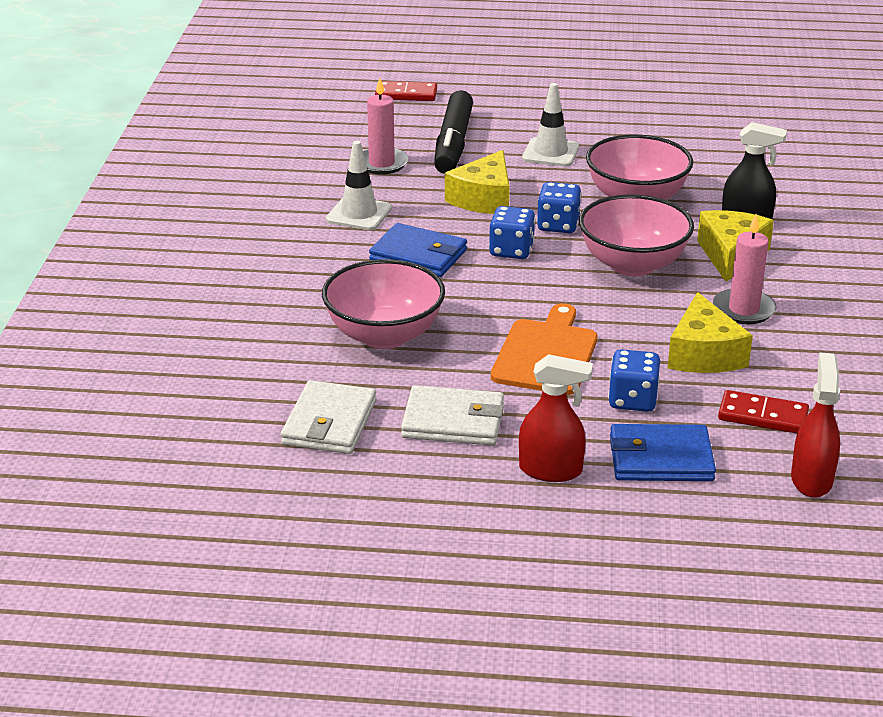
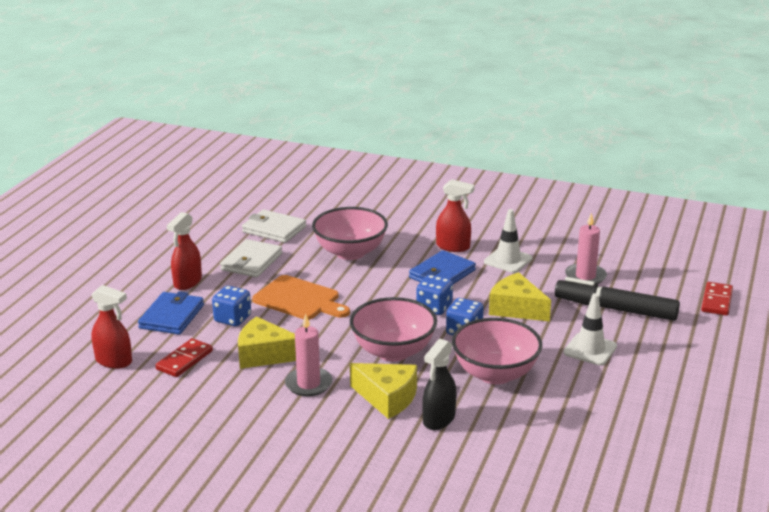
camera: 105 degrees right, 5 degrees down
(334, 256) = (453, 247): none -> red spray bottle

